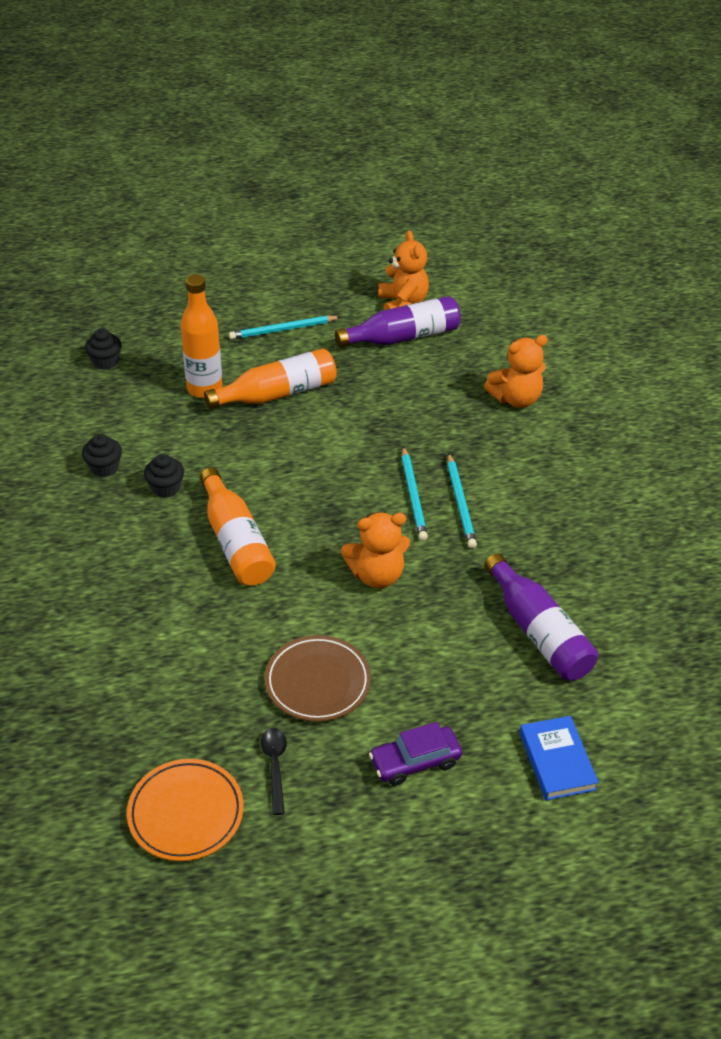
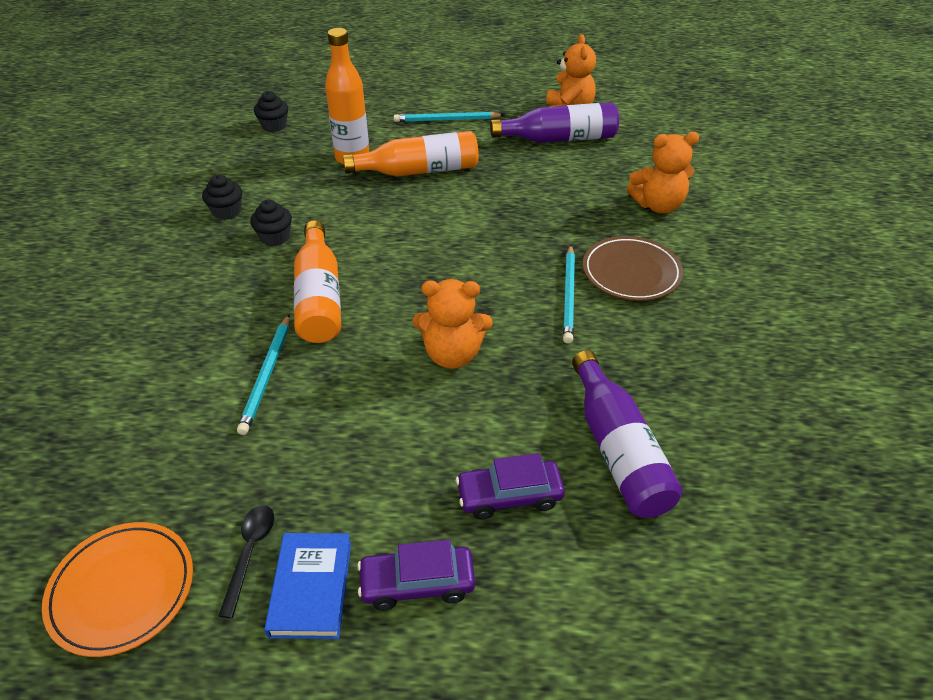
camera: 15 degrees right, 0 degrees up
(317, 682) = (341, 460): brown plate -> brown plate (631, 272)
(413, 496) = (520, 281): turquoise pencil -> turquoise pencil (267, 375)
(464, 684) = (509, 496): none -> purple car
(557, 761) = (598, 622): blue book -> blue book (311, 588)

